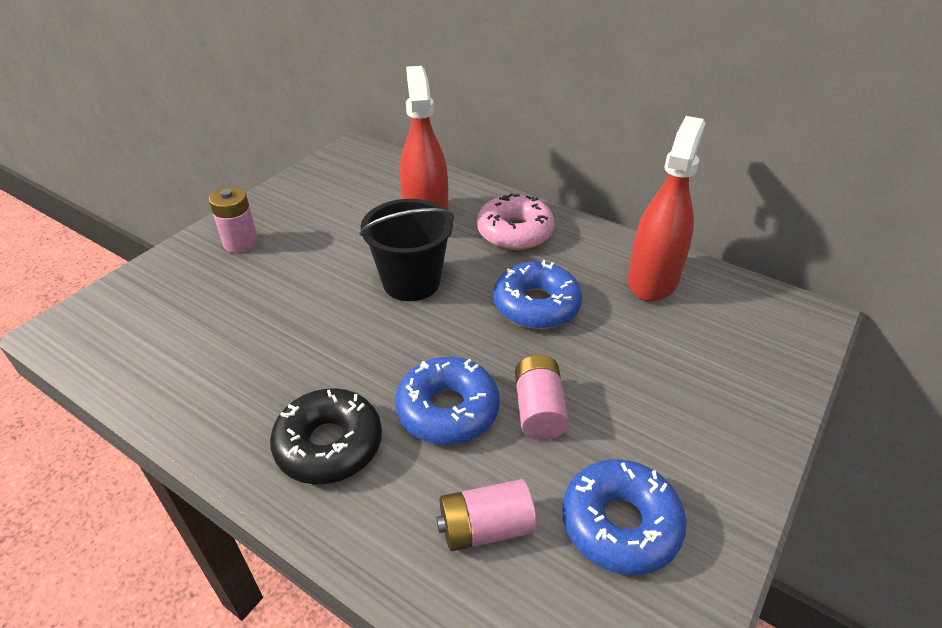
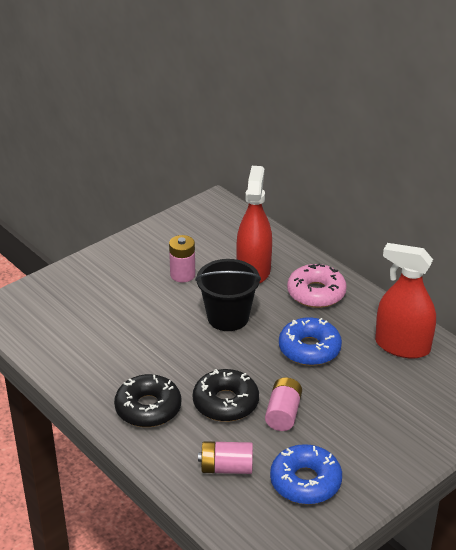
camera: 15 degrees right, 5 degrees down
(241, 243) = (116, 268): pink battery -> pink battery (182, 275)
(447, 410) = (225, 403): blue donut -> black donut
(652, 280) = (402, 346): red spray bottle -> red spray bottle turned 105 degrees counterclockwise

